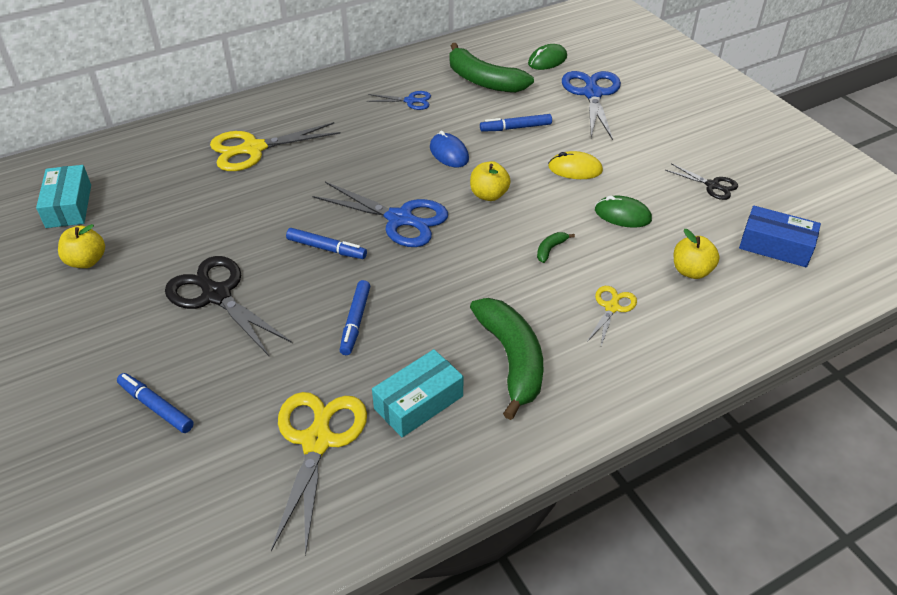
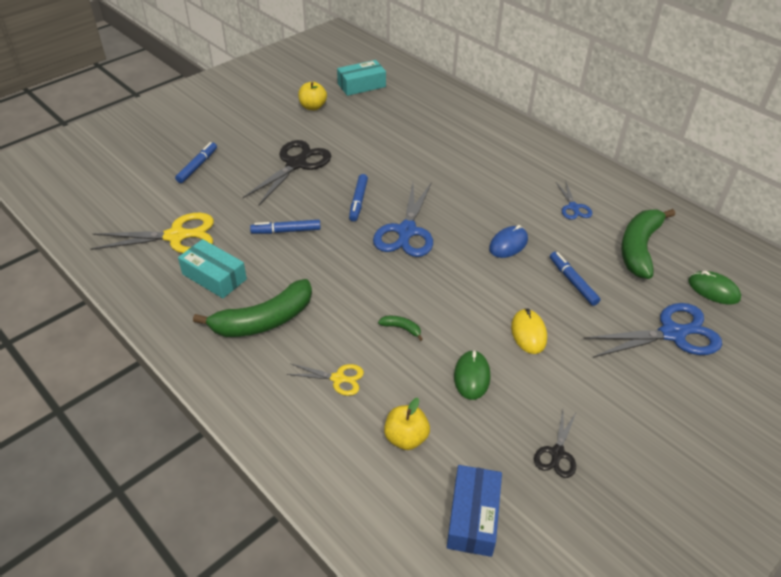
camera: 75 degrees right, 0 degrees up
(253, 149) = (458, 141): yellow scissors -> none
(489, 195) = (460, 278): yellow apple -> none

